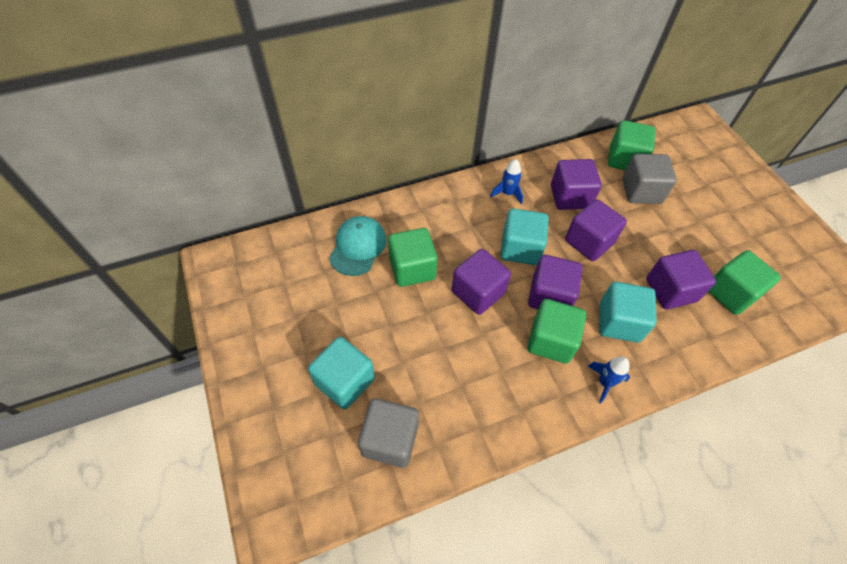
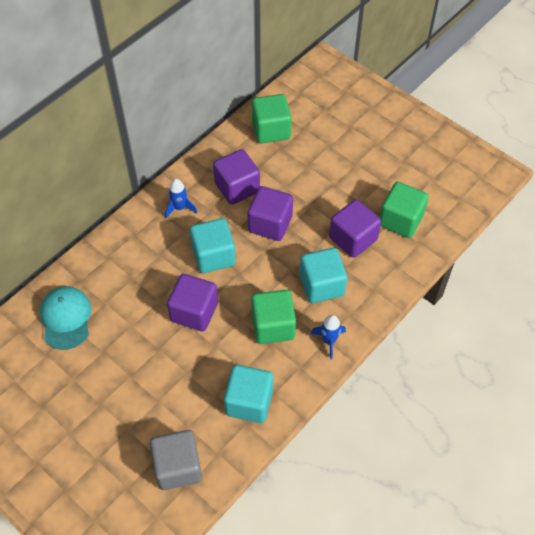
camera: 25 degrees left, 0 degrees up
(345, 381) = (116, 440): turquoise cube -> turquoise cube (249, 402)
(412, 268) = (126, 316): green cube -> none
(550, 296) = (256, 288): purple cube -> none
(641, 191) = (297, 156): grey cube -> none

